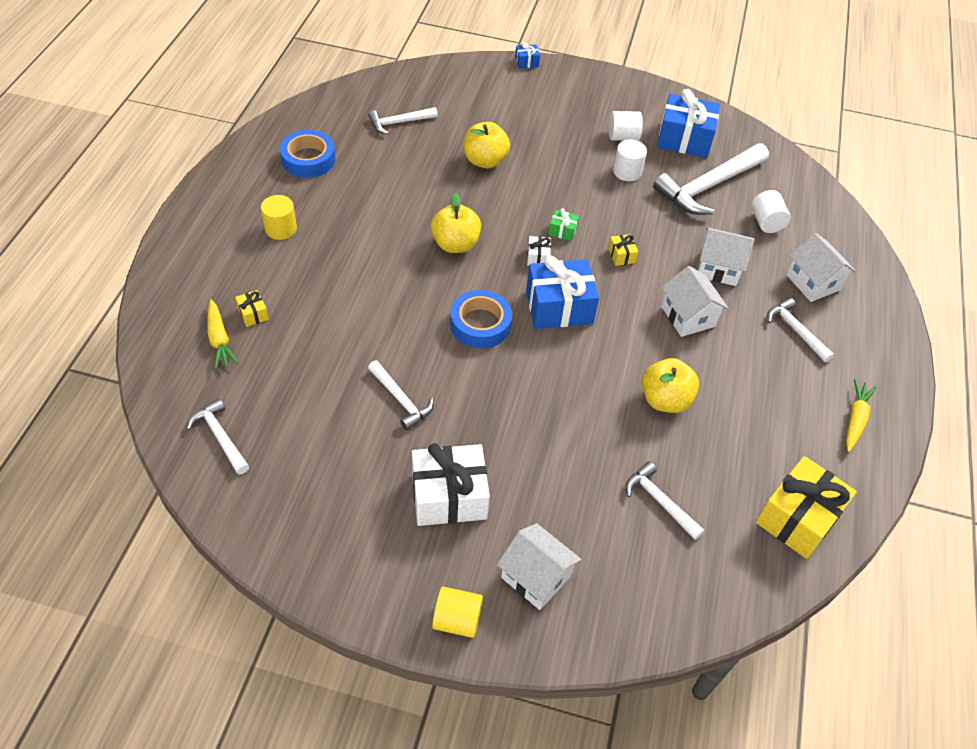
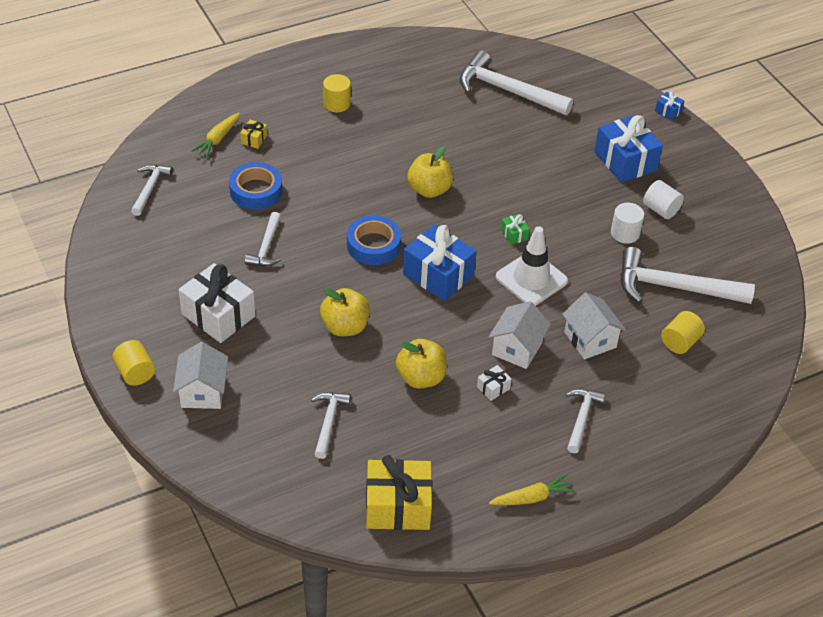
camera: 50 degrees right, 5 degrees down
(308, 159) = (413, 74): blue tape -> blue tape (256, 191)
(399, 122) = (507, 91): white hammer -> white hammer, size x1.85
(485, 161) = (530, 154): yellow apple -> yellow apple (345, 327)
(538, 257) = (471, 237): white gift -> white gift (493, 388)
(621, 255) = (531, 279): yellow gift -> white traffic cone
(684, 139) = (709, 245): blue gift -> blue gift (625, 161)
(766, 222) = (680, 342): white cylinder -> yellow cylinder
(813, 282) = (649, 404): white house -> none

